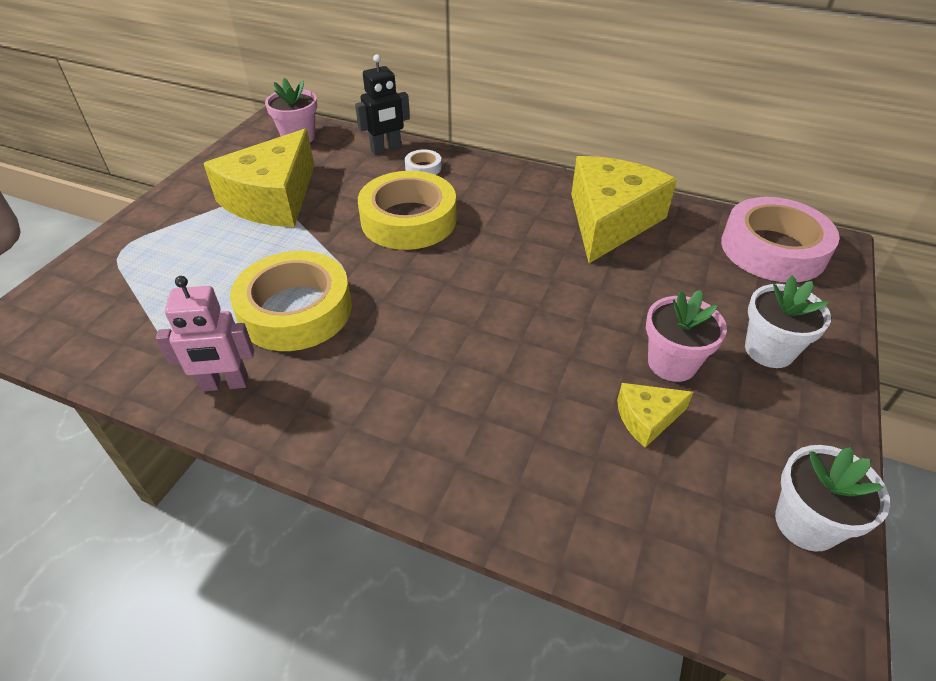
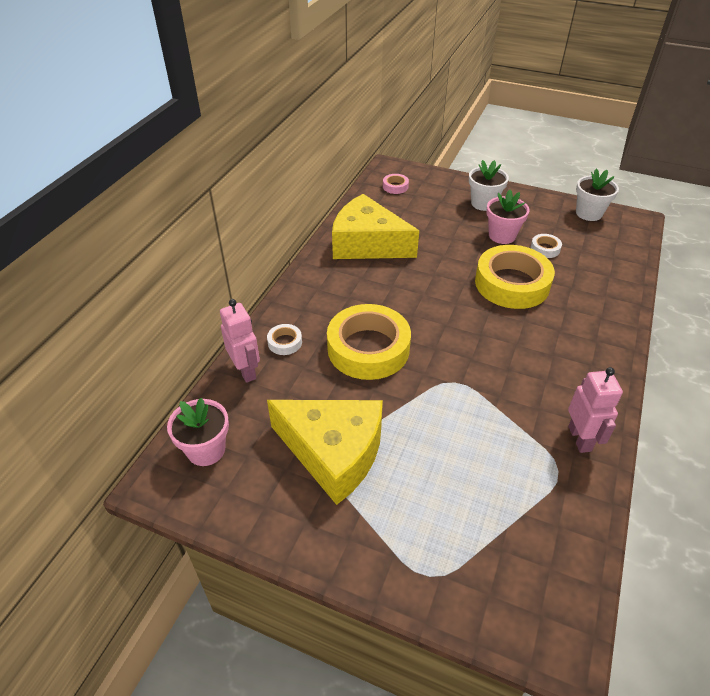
camera: 90 degrees left, 0 degrees up
(295, 310) = (493, 408): yellow tape -> yellow tape (512, 284)
(386, 149) = (246, 371): black robot -> pink robot
(646, 418) = (545, 249): yellow cheese -> white tape
(773, 249) = (395, 186): pink tape -> pink tape, size x0.42

